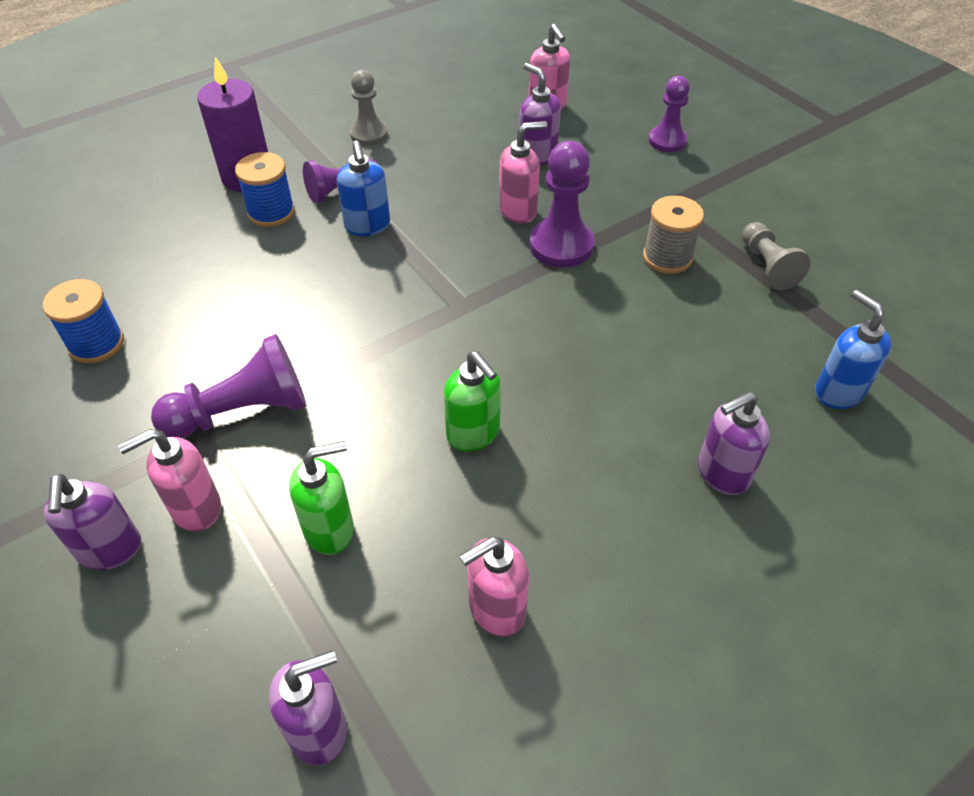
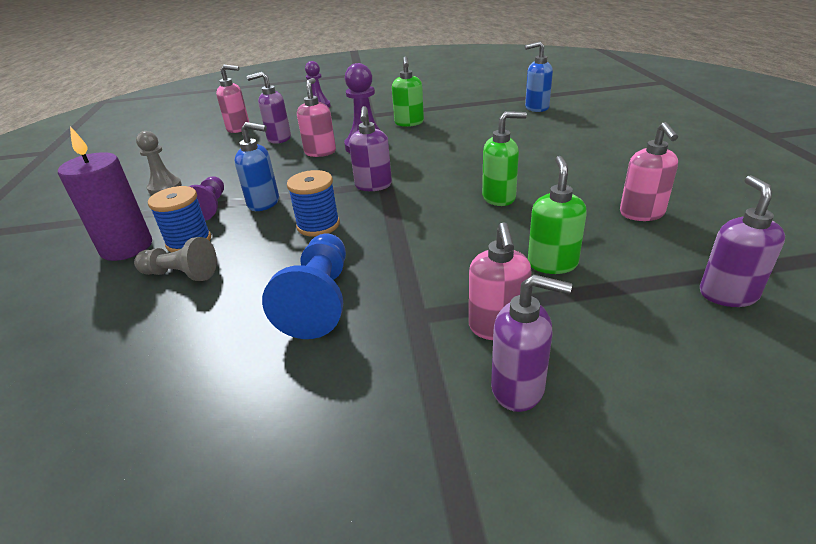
camera: 60 degrees left, 15 degrees down
(96, 344) = (235, 370): blue spool -> blue spool (318, 225)
(203, 354) = (319, 300): none -> blue pawn
(242, 412) = (406, 288): purple pawn -> none
(667, 257) = (409, 123): grey spool -> green soap dispenser
(722, 473) = (572, 139): purple soap dispenser -> purple soap dispenser (373, 186)
(767, 266) = (441, 104): grey pawn -> grey pawn (181, 274)

